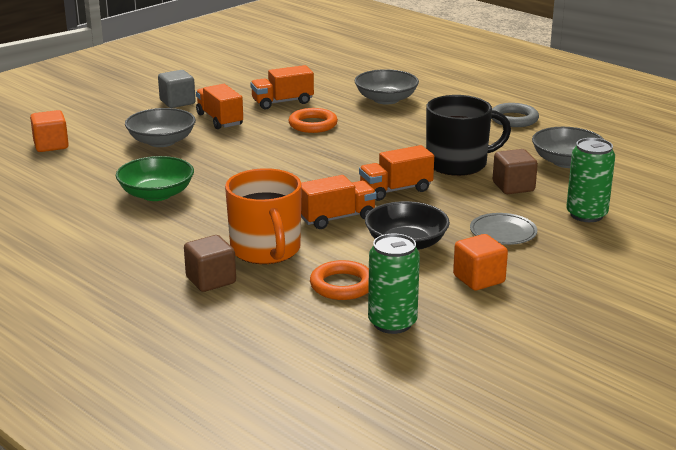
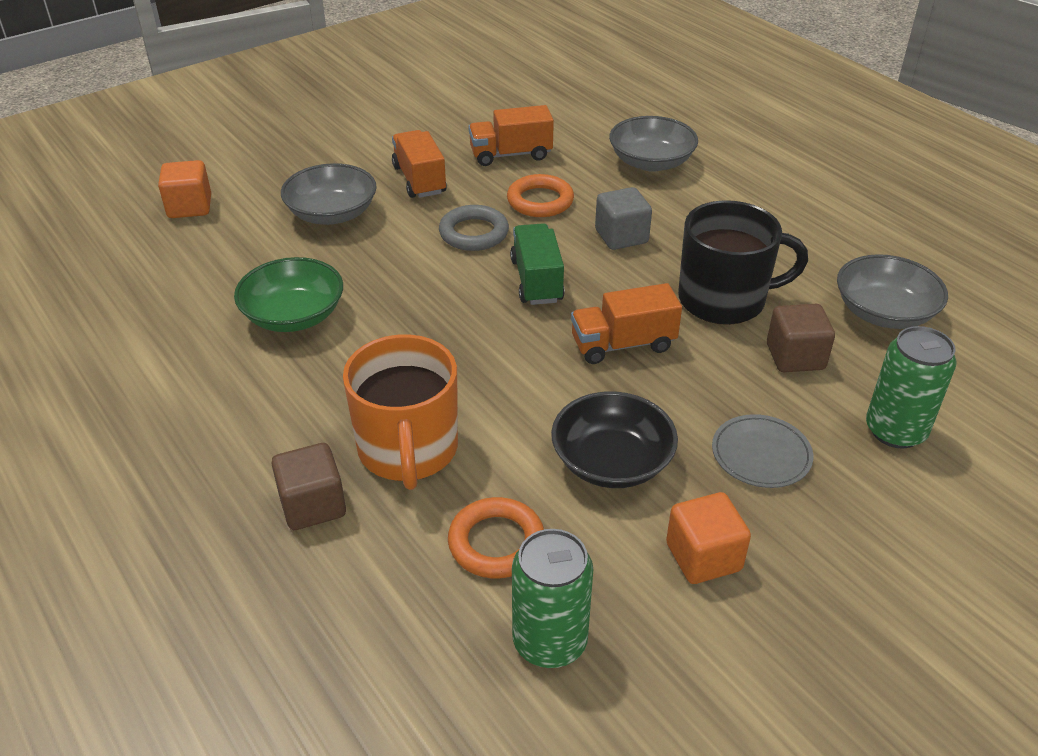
camera: 10 degrees right, 15 degrees up
(177, 102) = (374, 142): grey cube -> grey cube (621, 236)
(325, 164) = (537, 281): none -> green truck
(337, 218) = (525, 394): orange truck -> none
(514, 119) = (822, 217): grey ring -> grey ring (474, 233)

